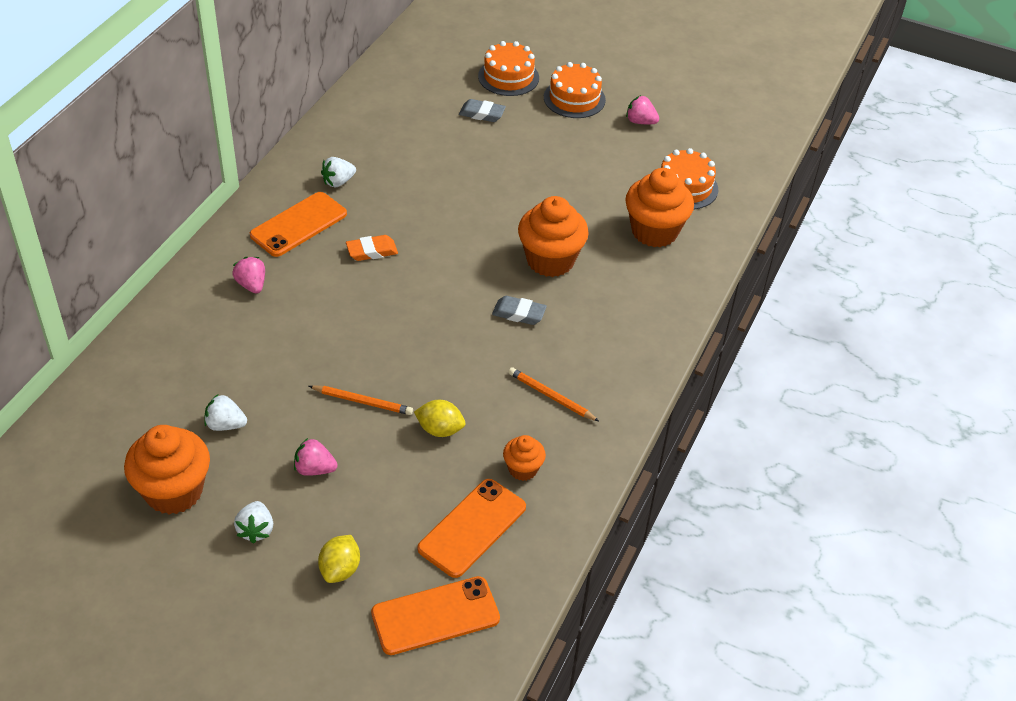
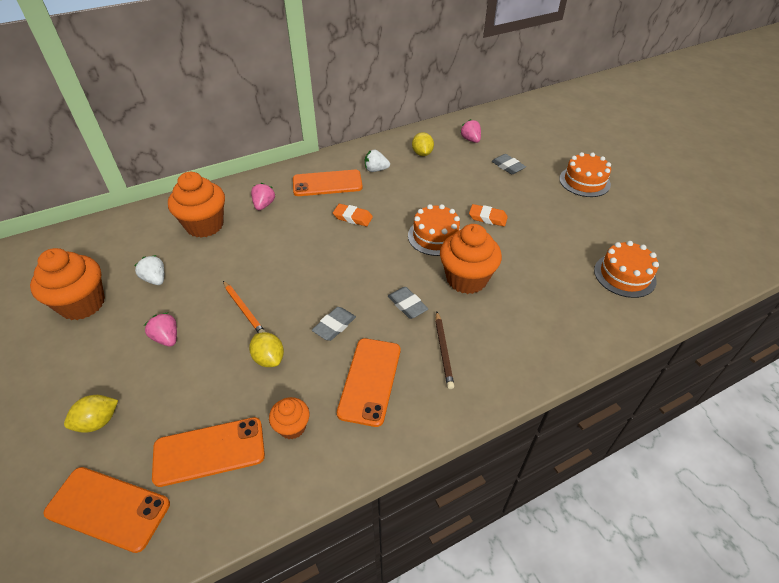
camera: 40 degrees right, 0 degrees up
(256, 530) = (89, 358): white strawberry -> none
(371, 137) = (422, 153): none -> yellow lemon
(470, 368) = (334, 326): none -> grey eraser
(508, 77) = (547, 152): orange cake -> orange cake (435, 236)
(513, 185) = (487, 218): none -> orange eraser
(551, 396) = (370, 381): orange pencil -> orange phone
(589, 337) = (443, 351): none -> brown pencil
(640, 122) = (625, 215): pink strawberry -> pink strawberry (470, 140)
(654, 231) = (569, 296): orange cupcake -> orange cupcake (205, 225)

